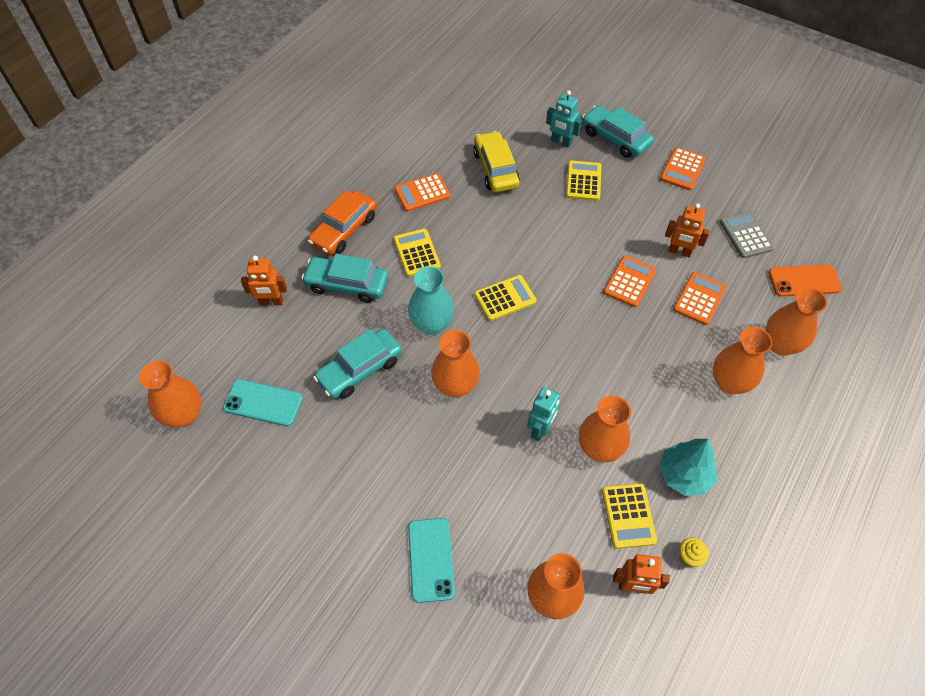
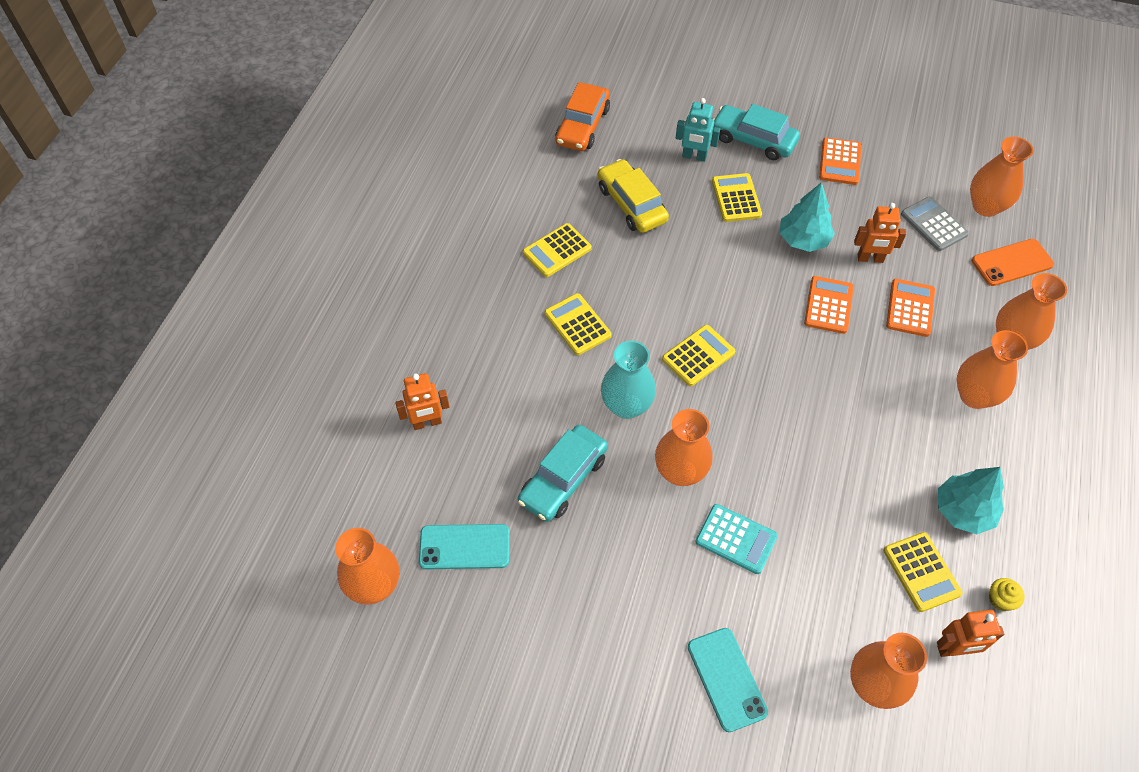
camera: 15 degrees left, 0 degrees up
(344, 230) = (481, 315): orange car -> orange car (582, 126)
(347, 284) = (510, 381): turquoise car -> none
(422, 193) = (557, 251): orange calculator -> yellow calculator
(481, 450) = (736, 539): none -> turquoise calculator
(540, 429) = (793, 499): turquoise robot -> none
(599, 448) = (864, 504): orange vase -> orange vase (985, 206)
(627, 225) = (803, 239): none -> turquoise tree

